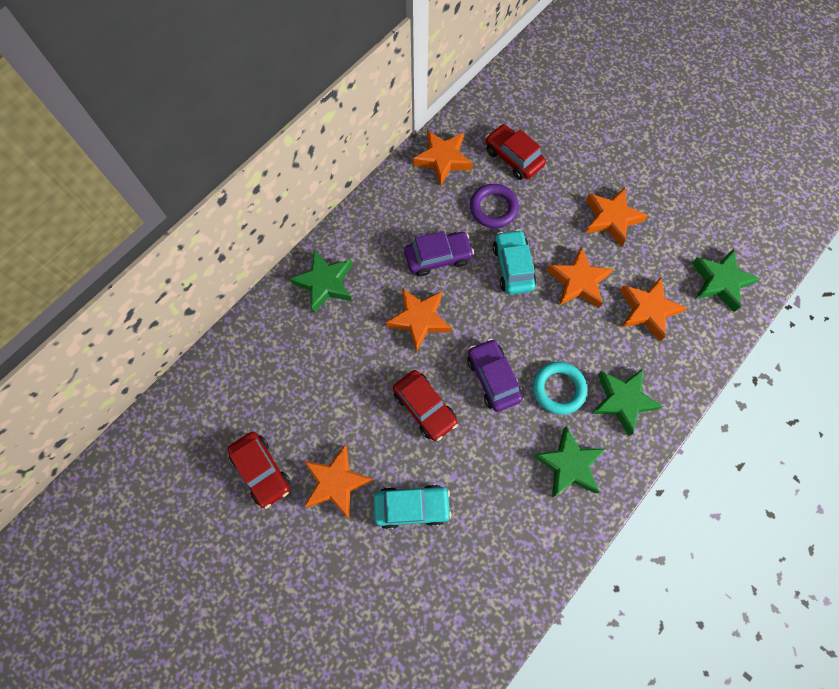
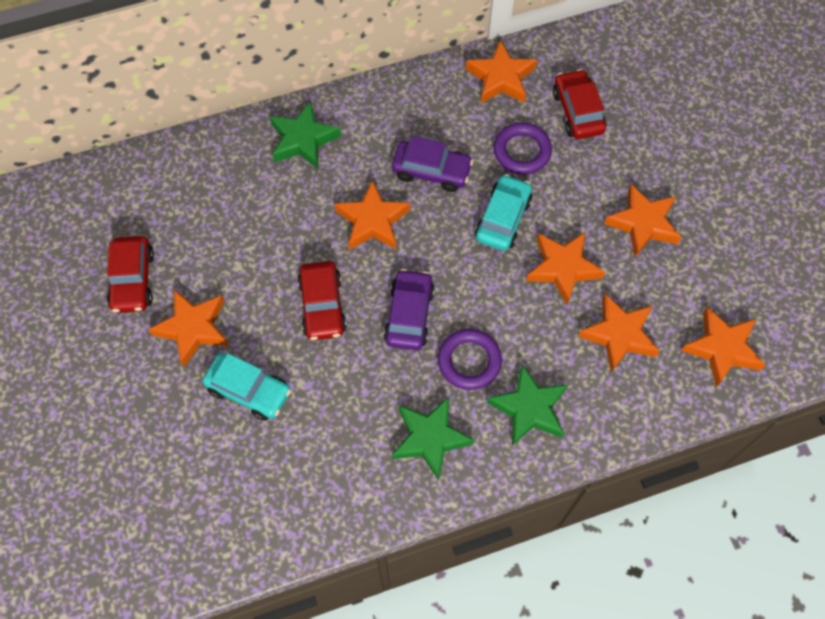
camera: 30 degrees right, 5 degrees down
(558, 389) = (469, 361): turquoise ring -> purple ring
(720, 282) = (722, 349): green star -> orange star

